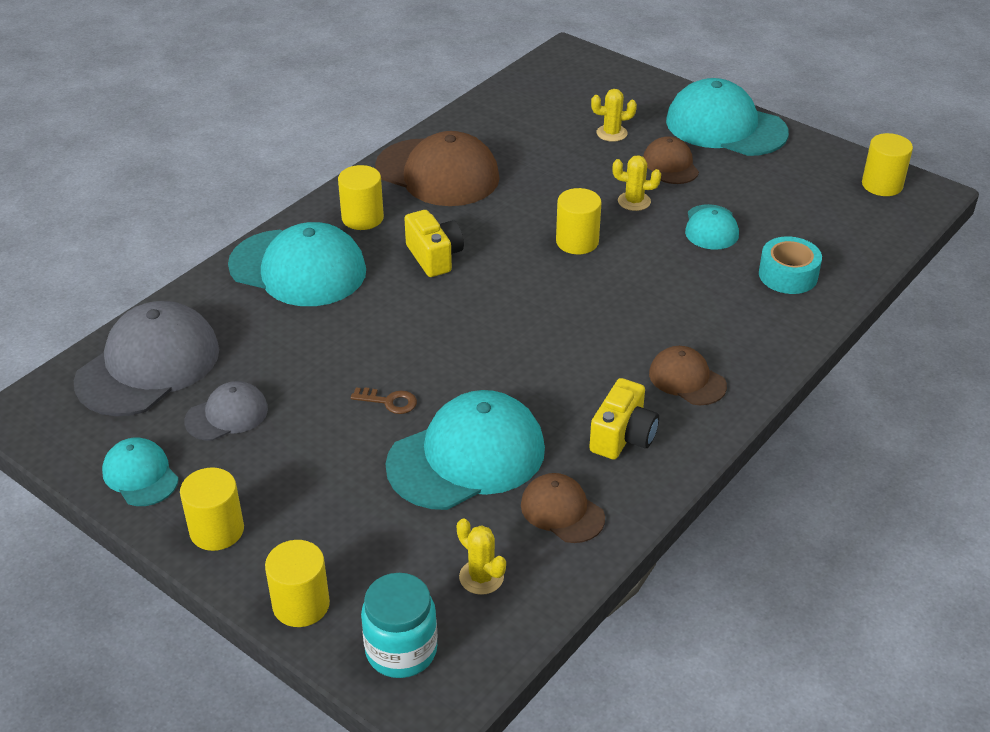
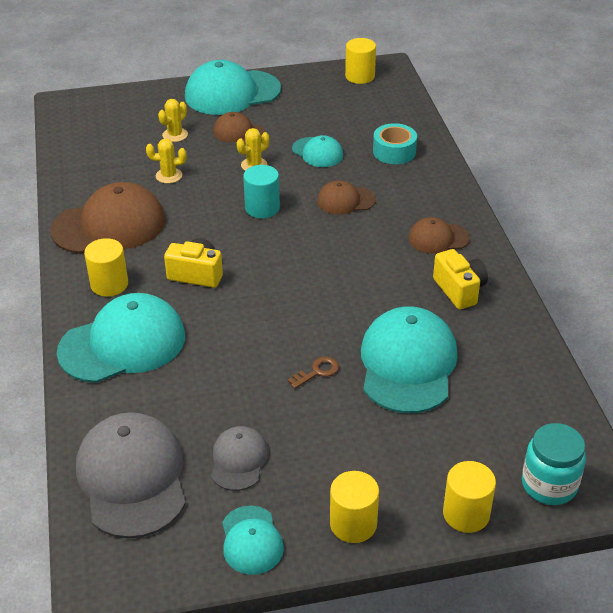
camera: 50 degrees left, 0 degrees up
(140, 475) = (251, 540): turquoise cap -> turquoise cap turned 105 degrees counterclockwise
(481, 577) = (519, 415): yellow cactus -> yellow cactus (169, 176)
(562, 511) = (496, 350): brown cap -> brown cap (345, 200)
(577, 242) = (262, 208): yellow cylinder -> turquoise cylinder

